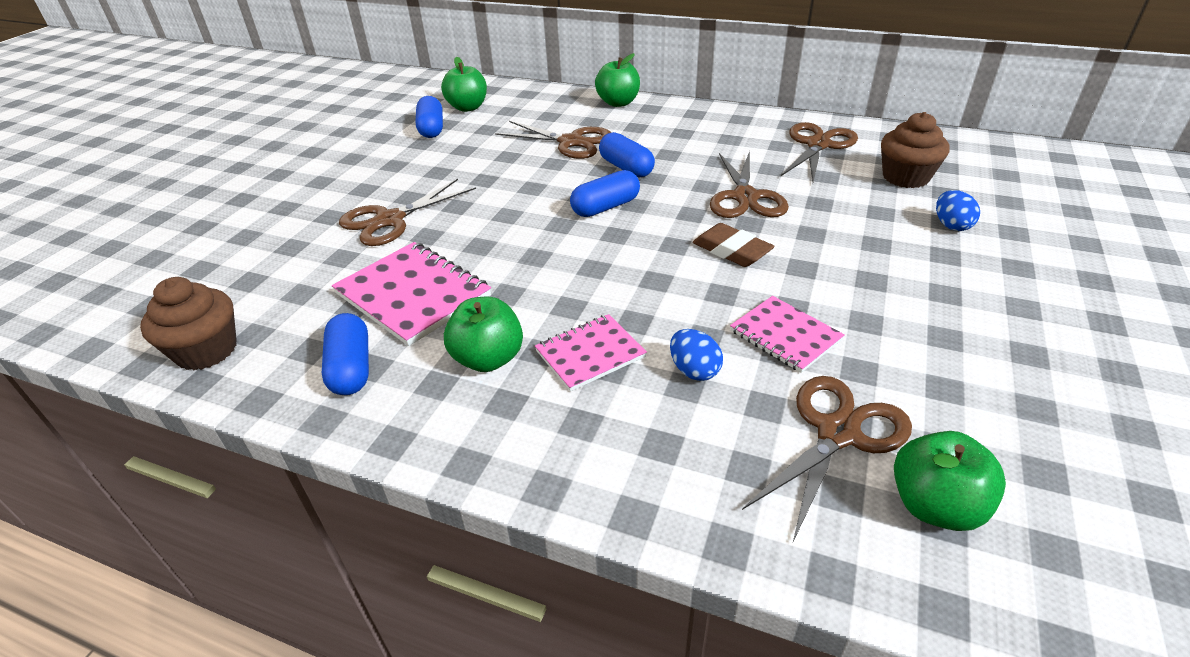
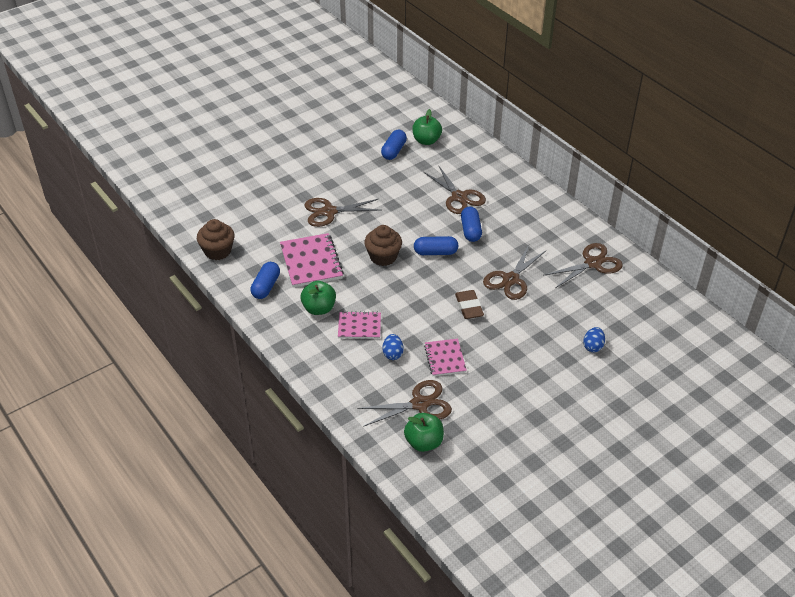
camera: 30 degrees right, 5 degrees up
(618, 103) = (515, 176): green apple -> none
(905, 177) = (611, 308): brown cupcake -> brown cupcake (383, 257)

